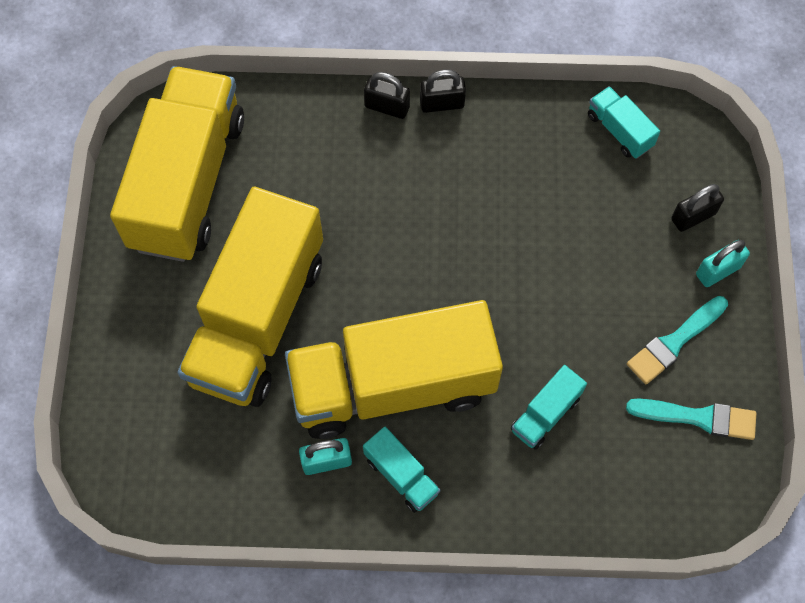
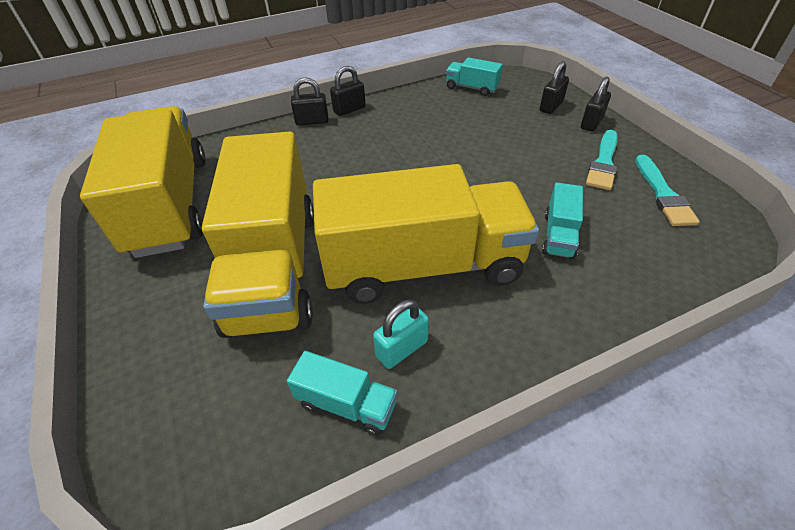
camera: 25 degrees left, 20 degrees down
(392, 385) = (423, 266): yellow truck -> yellow truck turned 150 degrees counterclockwise
(401, 475) = (479, 329): turquoise truck -> turquoise truck (346, 404)
(698, 417) = (663, 194): turquoise brush -> turquoise brush turned 105 degrees clockwise
(717, 271) = (591, 123): turquoise padlock -> black padlock

